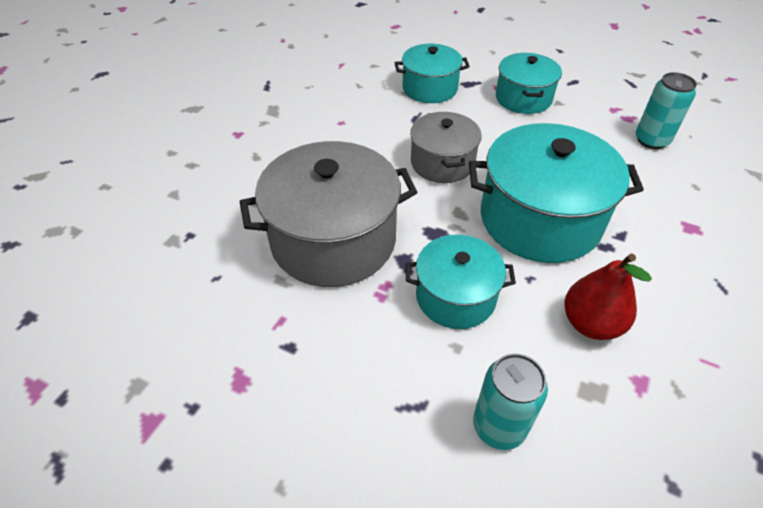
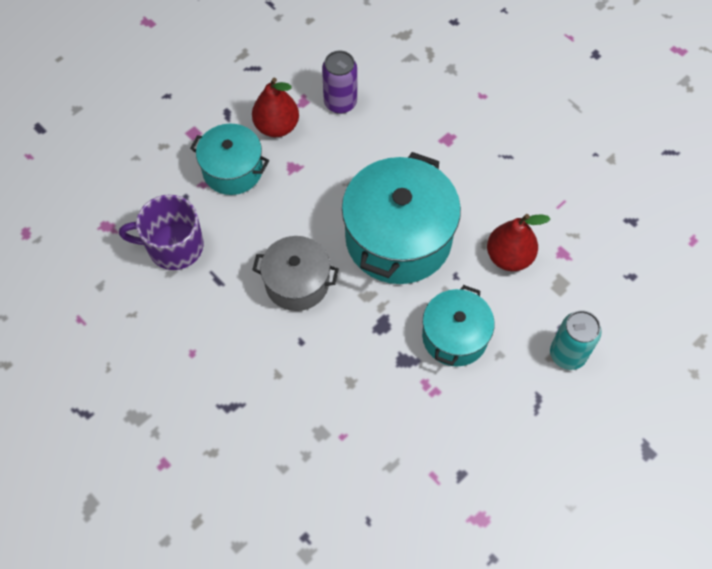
camera: 70 degrees left, 15 degrees up
(333, 240) = (360, 410): grey pot -> none
(430, 88) = (173, 246): turquoise pot -> purple mug
(588, 110) = (277, 126): none -> red pear
(651, 140) = (340, 103): turquoise can -> purple can

